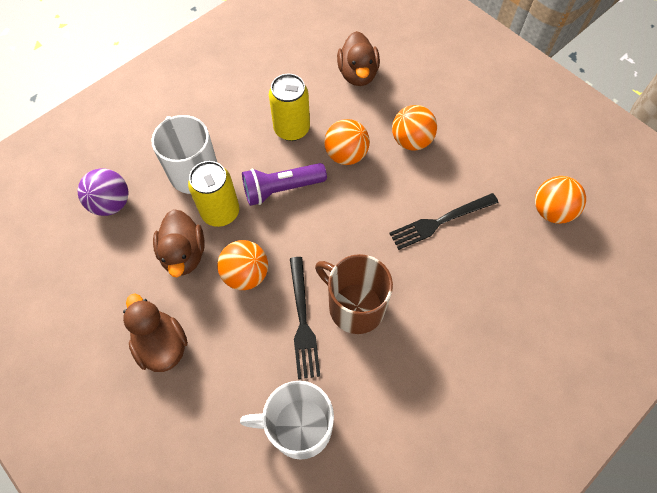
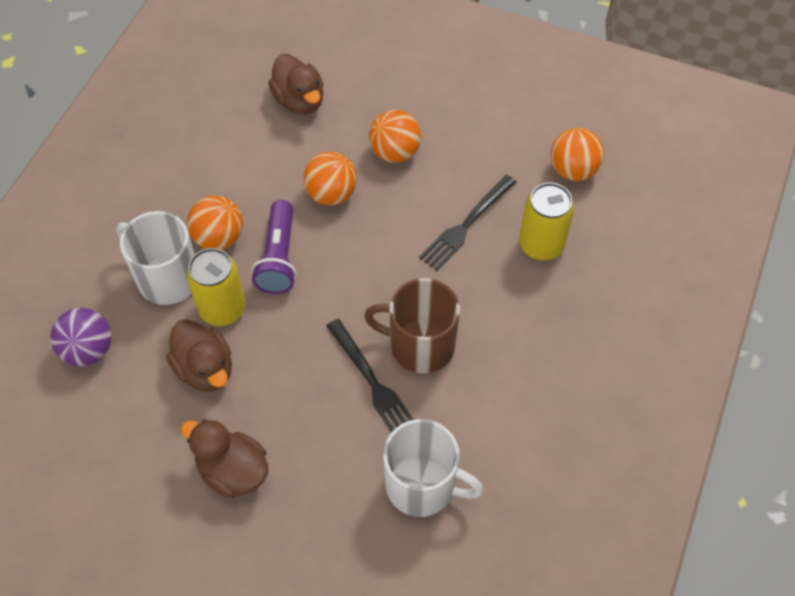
camera: 25 degrees left, 5 degrees down
(246, 274) = (286, 361): orange ball -> orange ball (219, 238)
(281, 189) = (278, 257): purple flashlight -> purple flashlight turned 45 degrees counterclockwise
(292, 129) = (255, 189): yellow can -> yellow can (541, 245)
(299, 427) = (422, 485): white mug -> white mug turned 135 degrees counterclockwise

